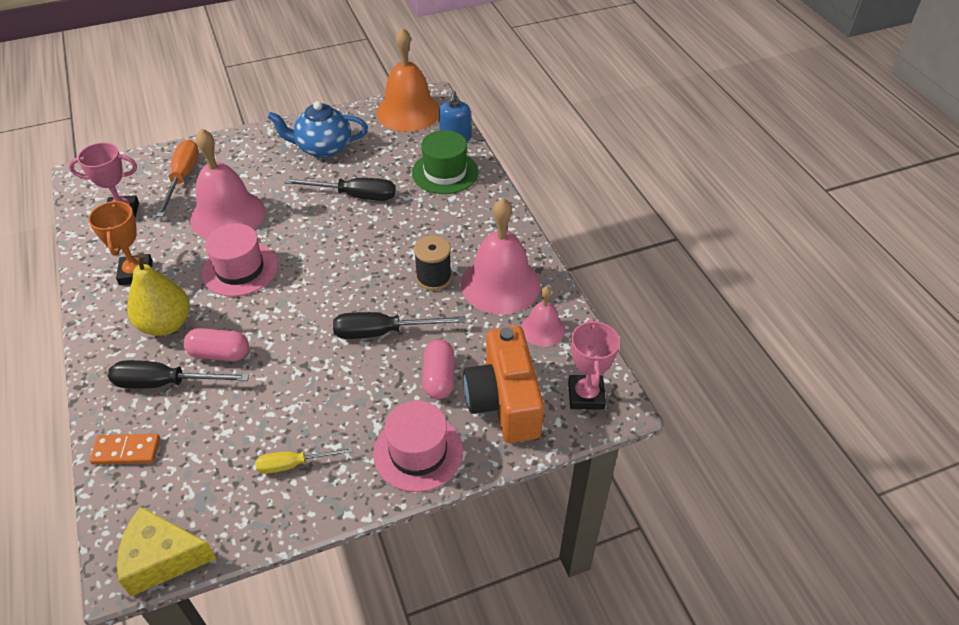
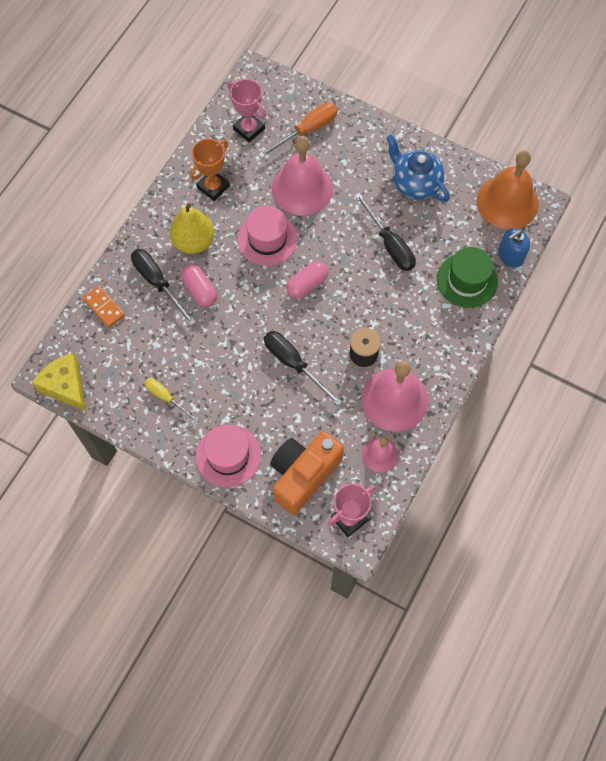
camera: 50 degrees right, 20 degrees up
(439, 378) = (288, 424): pink capsule -> pink capsule (307, 284)

